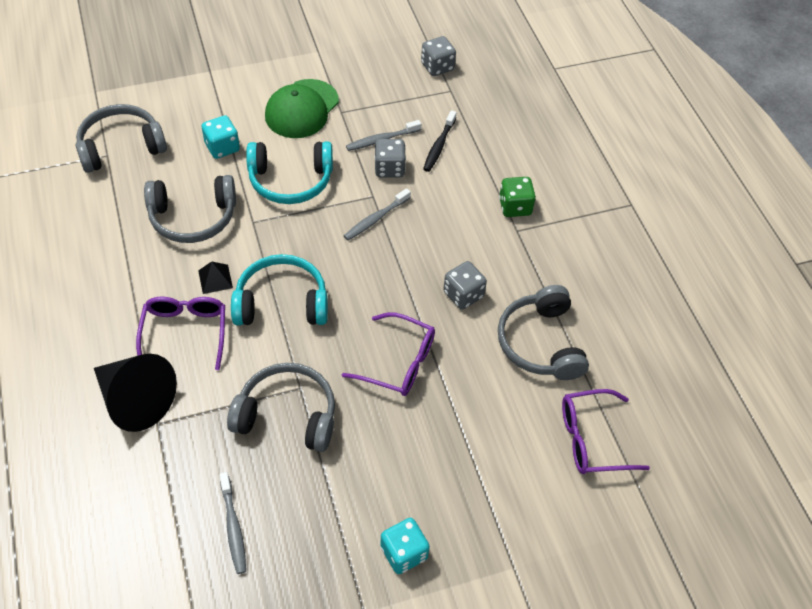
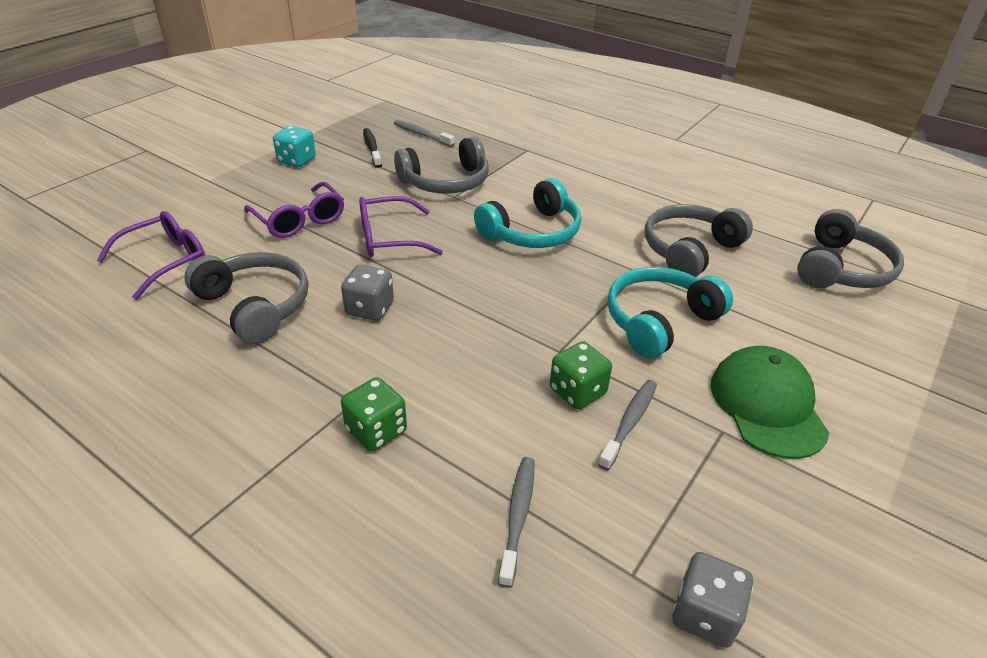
camera: 145 degrees right, 15 degrees down
(135, 400) = (557, 152): black cone -> none
(185, 332) = (577, 189): purple glasses -> purple glasses (300, 220)
(215, 279) = (605, 223): black pyramid -> none
(222, 147) = (767, 315): turquoise dice -> none
(375, 219) = (530, 330): grey toothbrush -> grey toothbrush (518, 516)
(389, 168) = (577, 391): grey dice -> green dice
(439, 146) = (551, 459): black toothbrush -> black toothbrush (372, 148)

